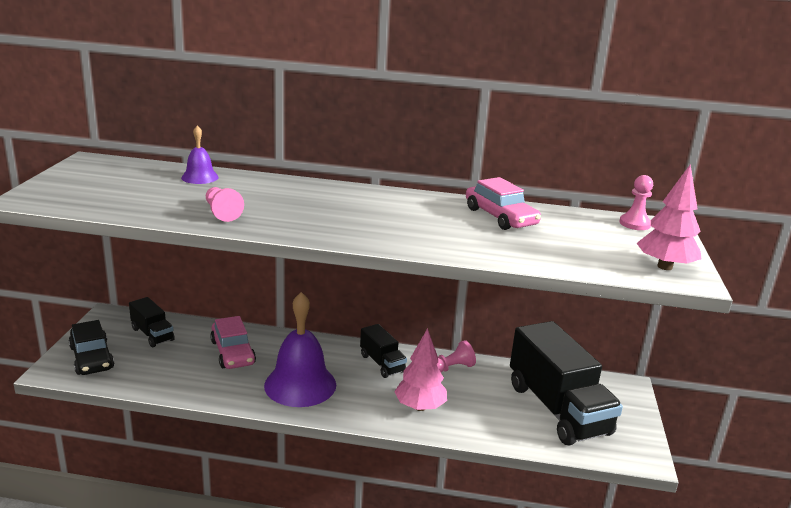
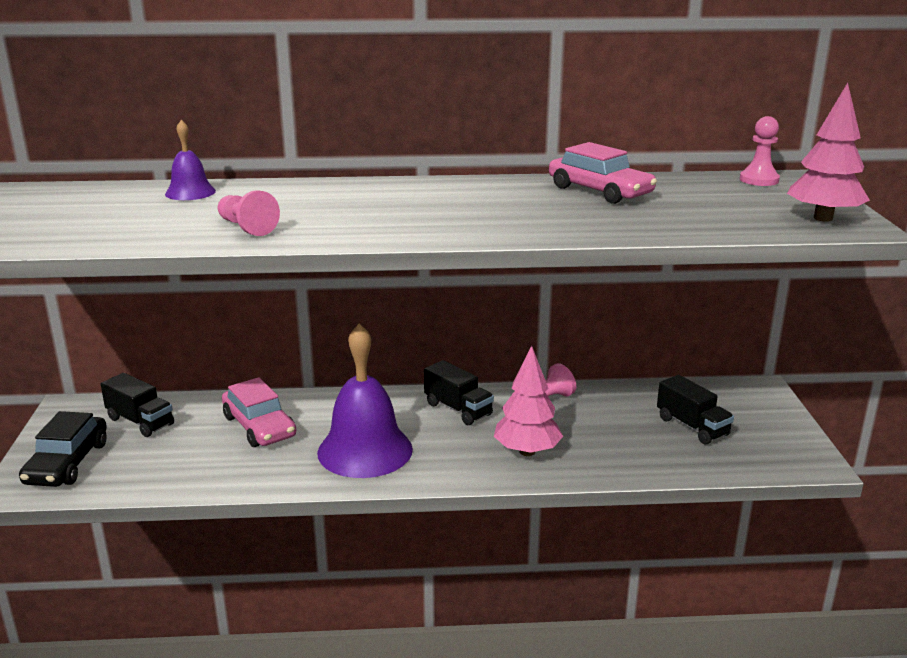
camera: 10 degrees left, 0 degrees up
(91, 358) = (67, 463): black car -> black car turned 45 degrees clockwise
(557, 409) = (692, 426): black truck -> black truck, size x0.48

